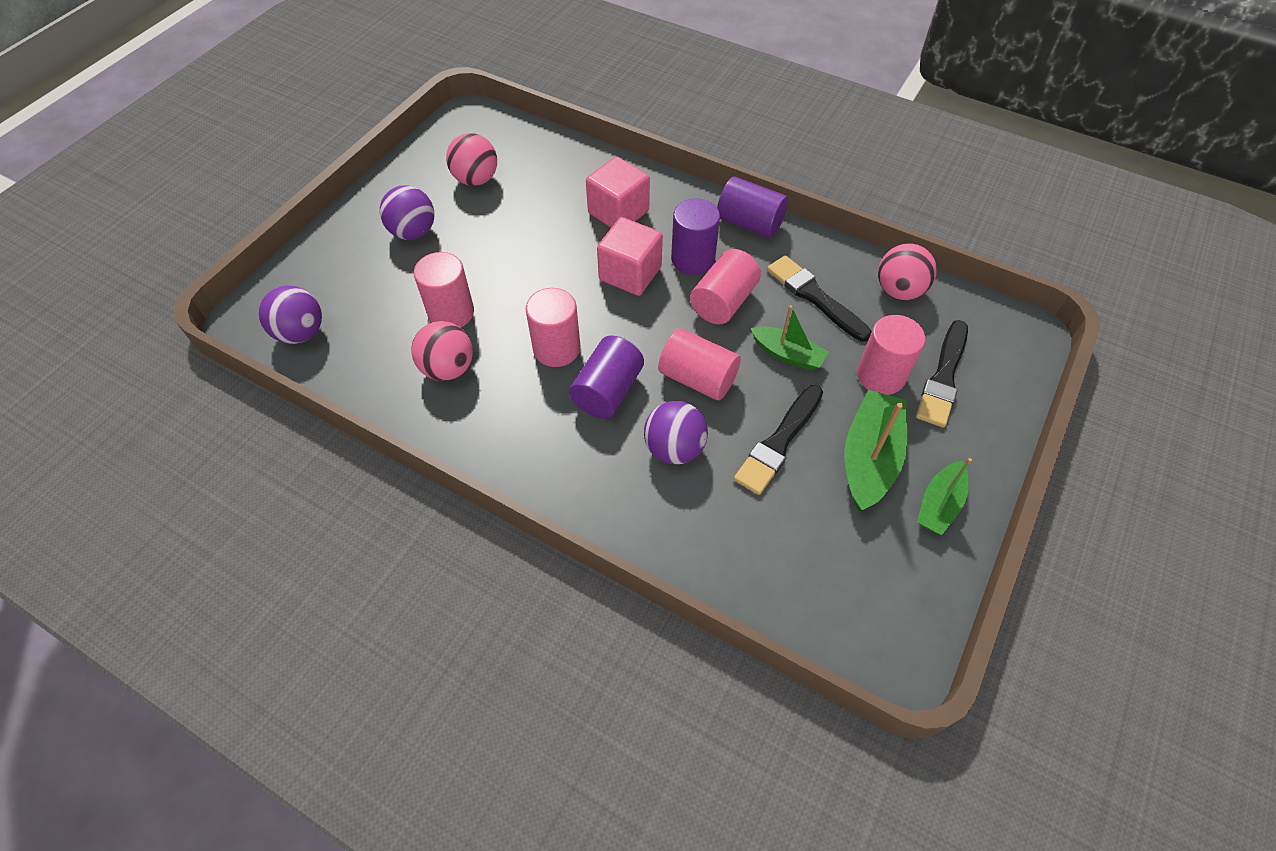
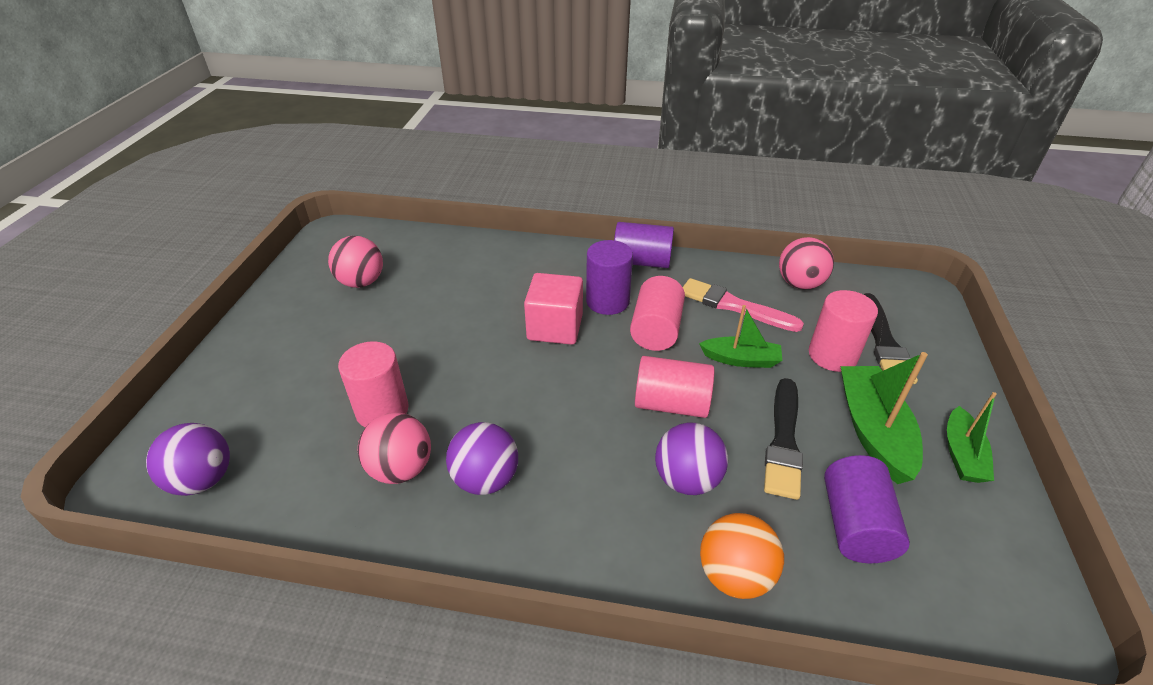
camera: 20 degrees left, 15 degrees down
(413, 232) = (310, 343): purple ball -> purple ball (485, 479)
(556, 348) = (514, 415): pink cylinder -> none
(607, 391) = (588, 442): purple cylinder -> purple cylinder (855, 525)
(618, 212) = (517, 279): pink cube -> none
(670, 535) = (734, 575): none -> orange ball
(815, 297) = (734, 306): black brush -> pink brush

